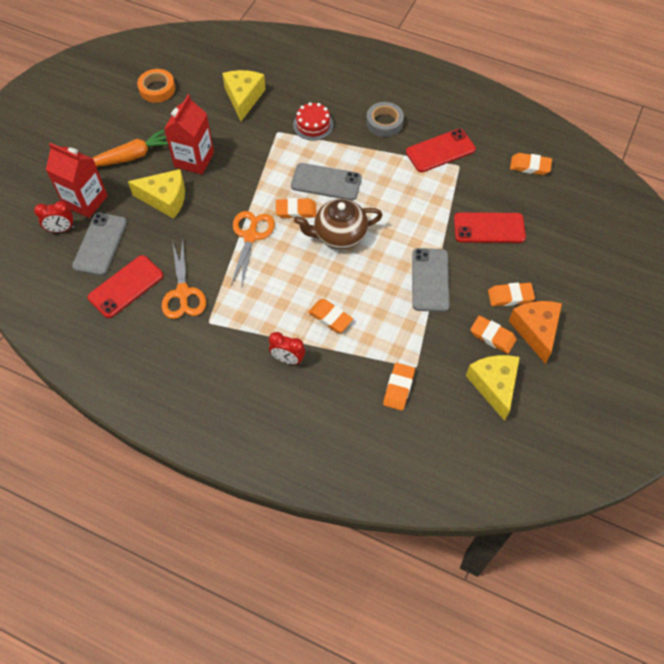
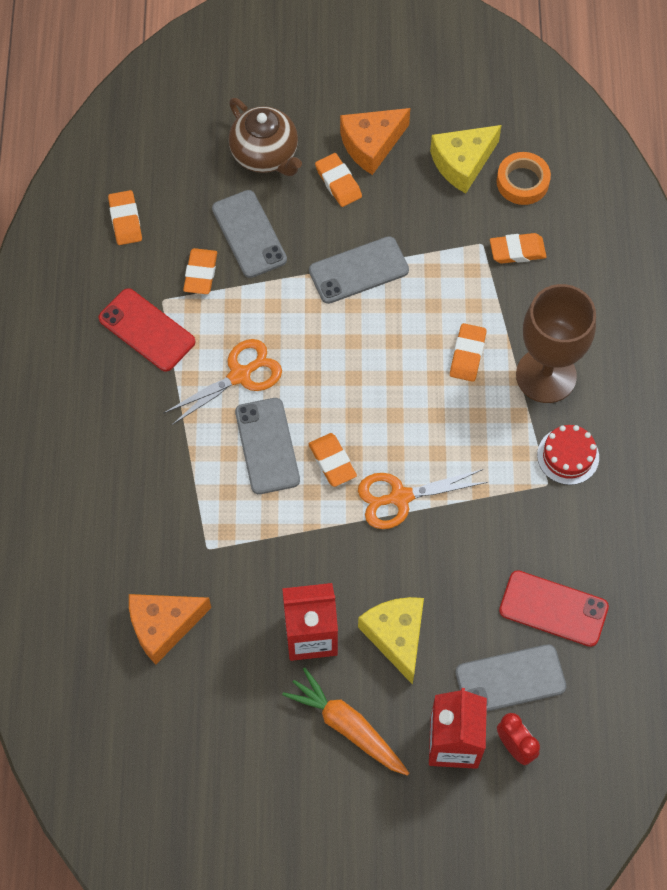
camera: 115 degrees left, 5 degrees up
(157, 89) = (202, 764): orange tape -> orange tape (522, 182)
(183, 293) = (525, 535): orange scissors -> orange scissors (240, 375)
(243, 98) = (163, 626): yellow cheese -> orange cheese
(288, 359) = (546, 375): red clock -> brown goblet
(313, 125) = (173, 507): red cake -> red cake (568, 456)
(339, 235) = (345, 394): brown teapot -> brown teapot (265, 155)
(384, 122) = (126, 417): grey tape -> none
(489, 228) = (249, 234): red phone -> grey phone
(492, 336) = (401, 183): orange eraser -> orange eraser (200, 273)

